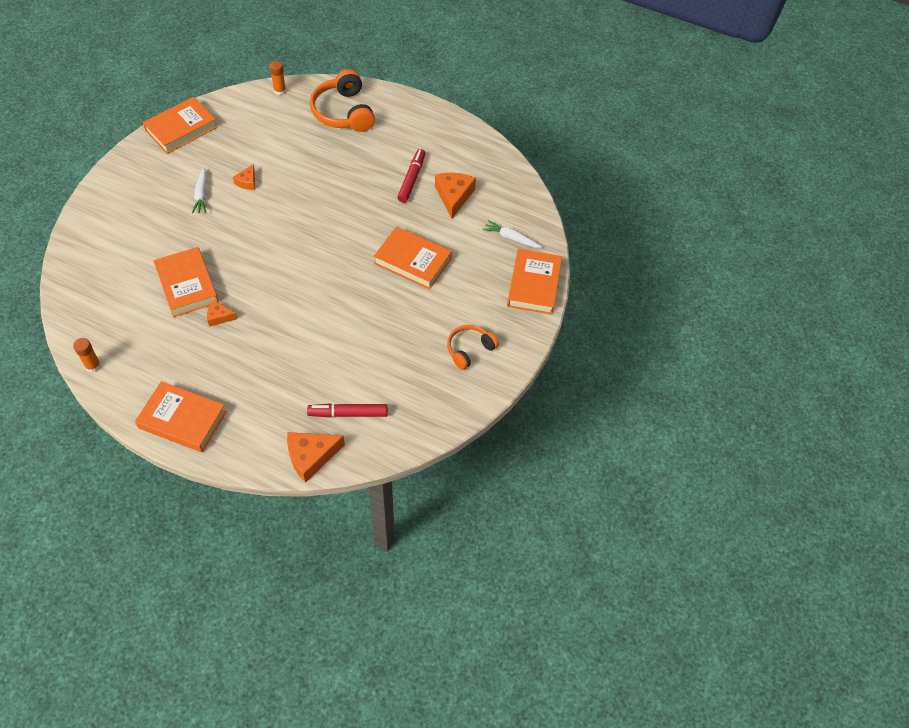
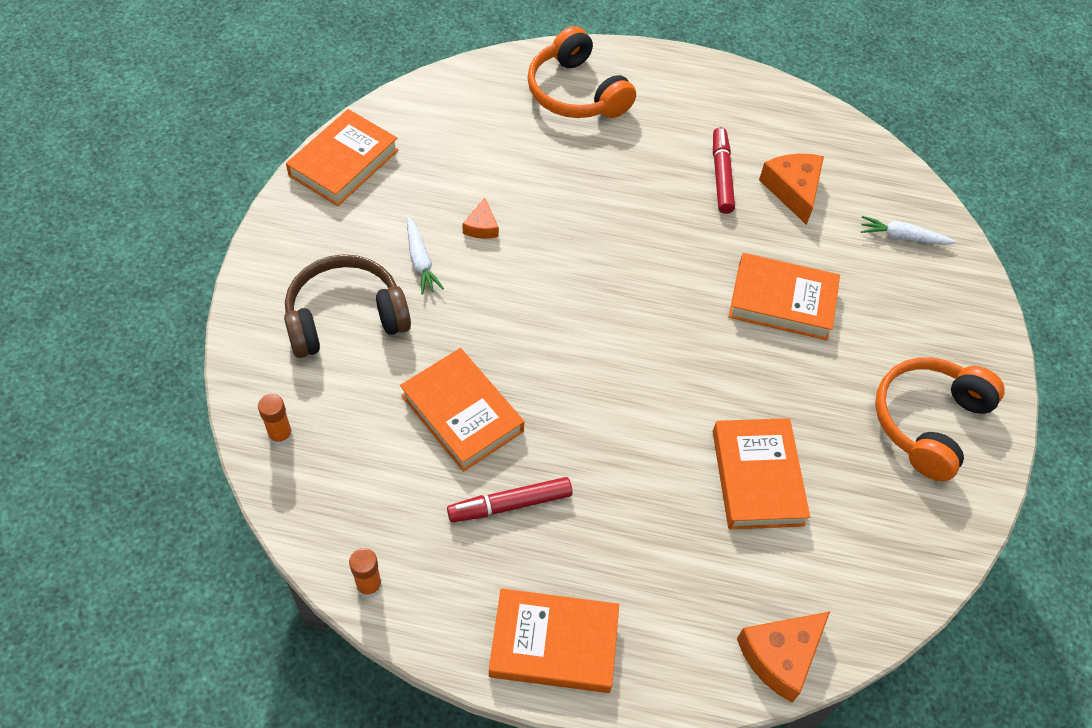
camera: 15 degrees left, 0 degrees up
(143, 218) = (345, 318): none -> brown headphones
(219, 317) = (535, 455): orange cheese -> none
(280, 91) = (468, 77): orange glue stick -> orange glue stick (280, 435)
(348, 413) = (802, 569): red marker -> red marker (510, 504)
(469, 350) = (929, 422): orange headphones -> orange headphones, size x1.66
(534, 285) = (969, 301): orange book -> orange book (757, 477)

